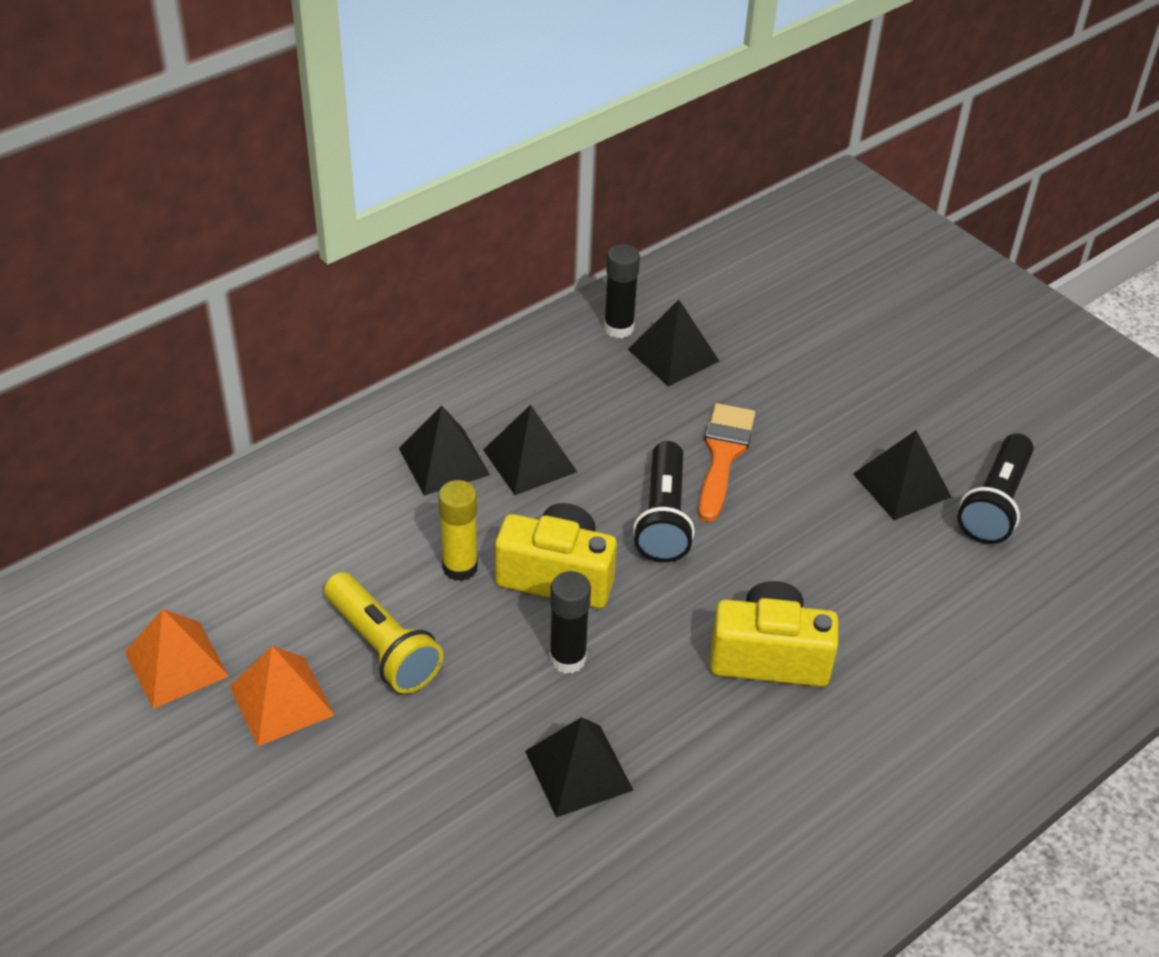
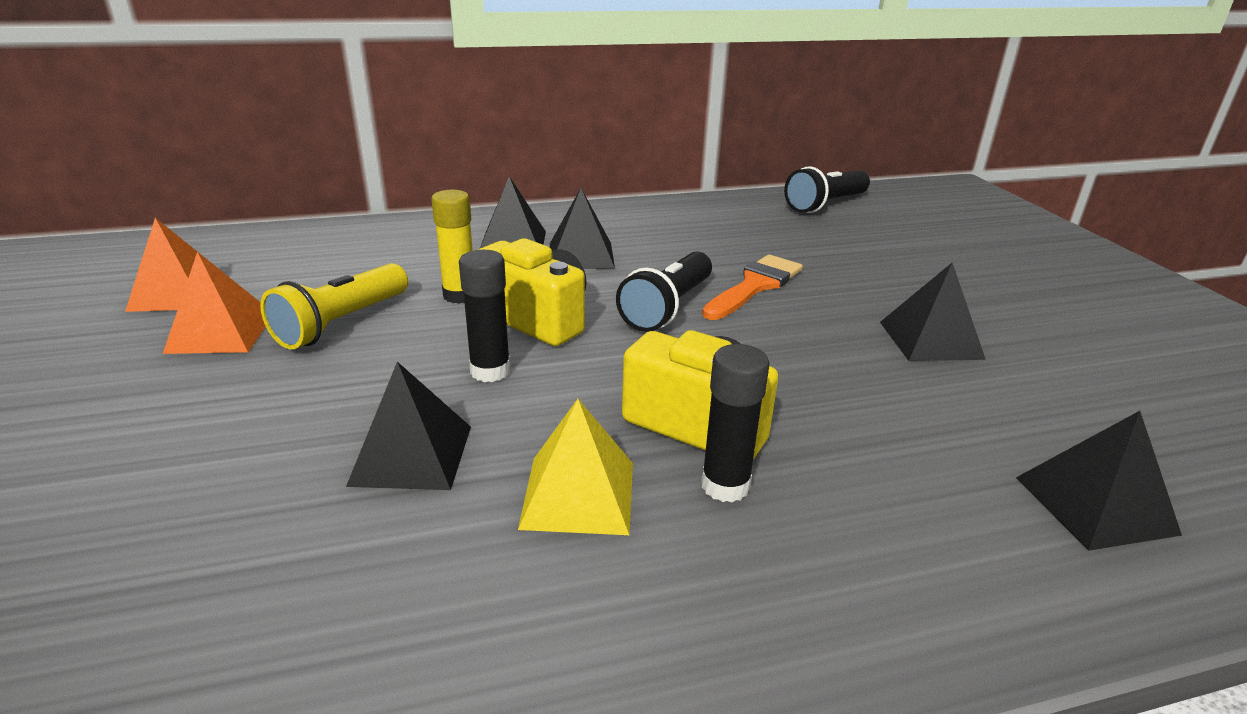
camera: 25 degrees right, 15 degrees down
(383, 647) = (341, 323): yellow flashlight -> yellow flashlight turned 45 degrees clockwise
(618, 328) = (717, 211): black glue stick -> black glue stick (725, 485)
(673, 355) = (752, 230): black pyramid -> black pyramid (1095, 505)
(724, 758) = (578, 494): none -> yellow pyramid
(995, 504) = (1037, 375): black flashlight -> black flashlight (825, 205)

